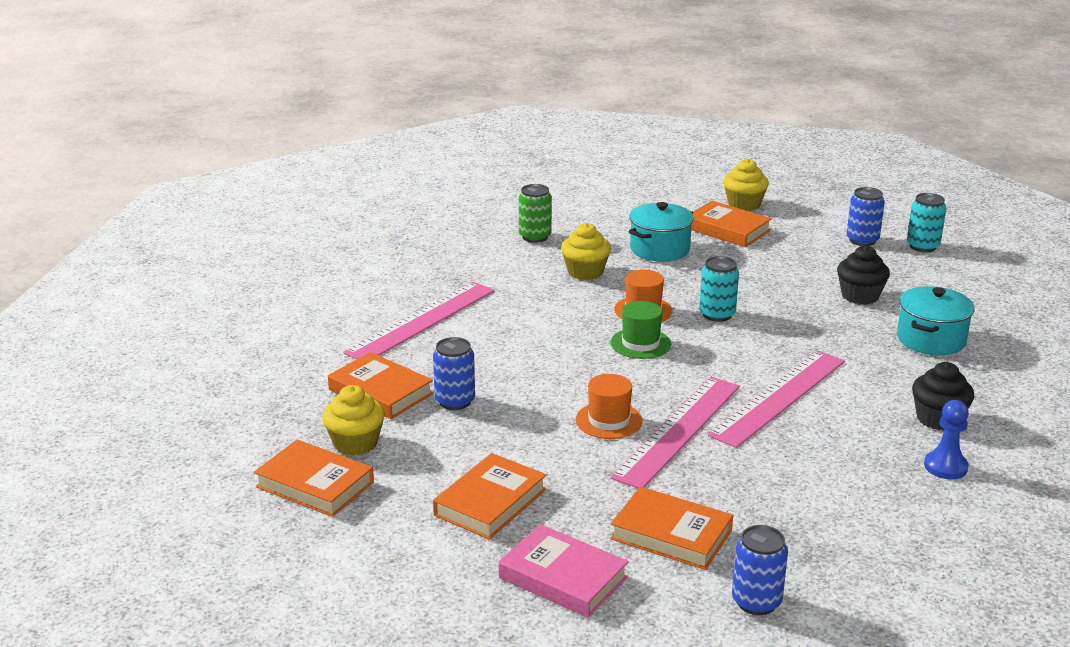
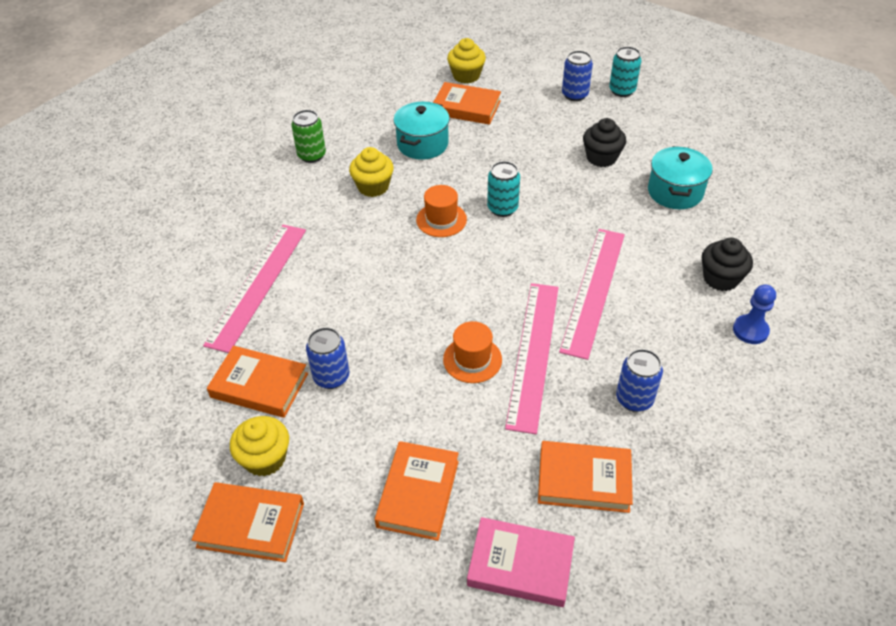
camera: 20 degrees left, 20 degrees up
(640, 343) = (457, 259): green hat -> none
(756, 602) = (685, 536): blue can -> blue can (634, 399)

